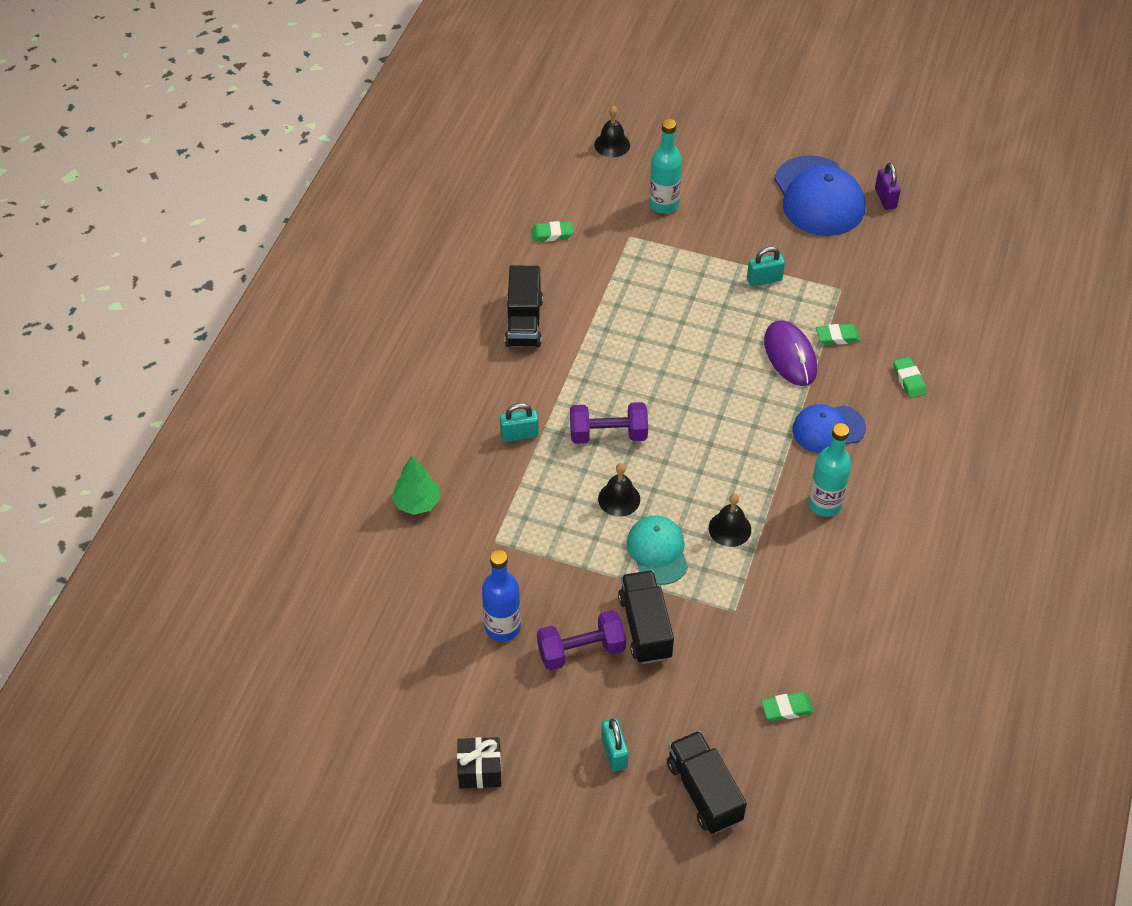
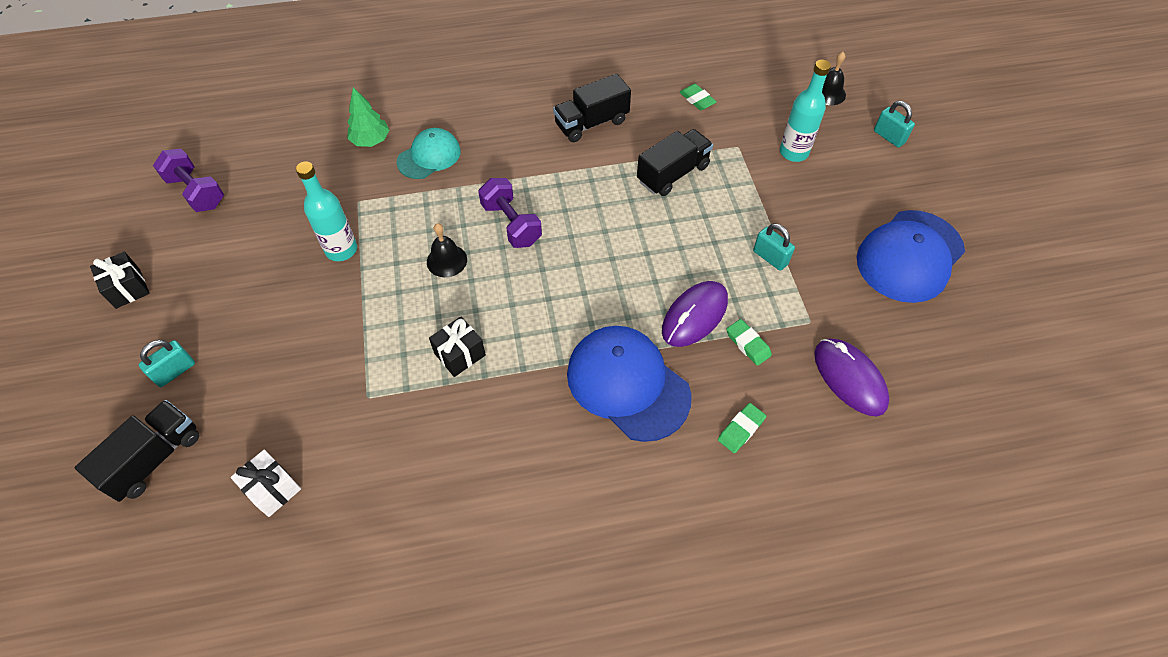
camera: 60 degrees right, 5 degrees up
(502, 627) = (274, 242): blue bottle -> none
(519, 435) = (474, 170): turquoise padlock -> turquoise padlock (889, 137)
(581, 650) = (273, 303): purple dumbbell -> purple dumbbell (196, 192)
(645, 627) = (318, 337): black truck -> black truck (673, 174)
(657, 551) = (405, 311): turquoise cap -> turquoise cap (429, 156)
(729, 528) = (459, 354): black bell -> black gift
(786, 708) = (272, 489): green eraser -> white gift
(824, 504) = (534, 419): turquoise bottle -> turquoise bottle (341, 250)
(828, 429) = (628, 384): blue cap -> blue cap, size x1.65
(885, 198) = (960, 310): purple padlock -> none
(903, 294) = (849, 378): none -> purple mouse

